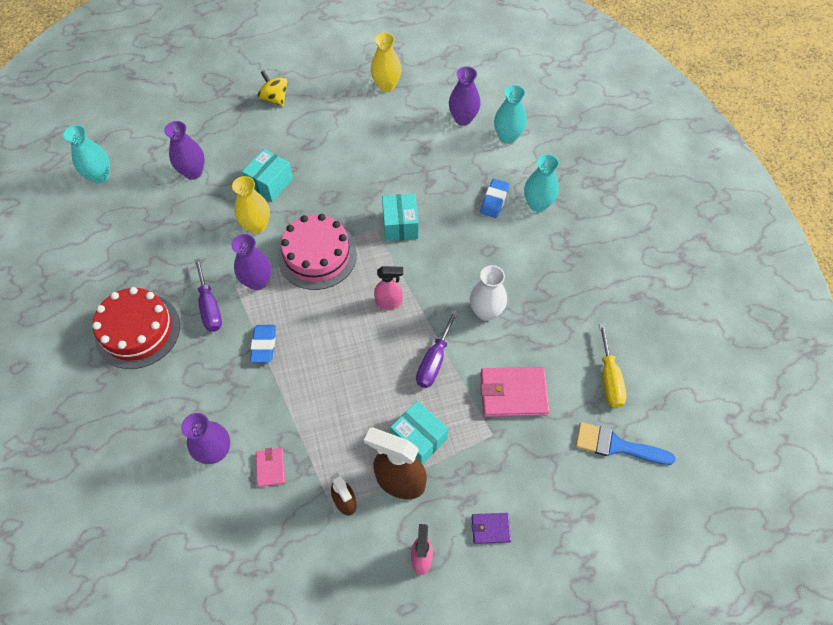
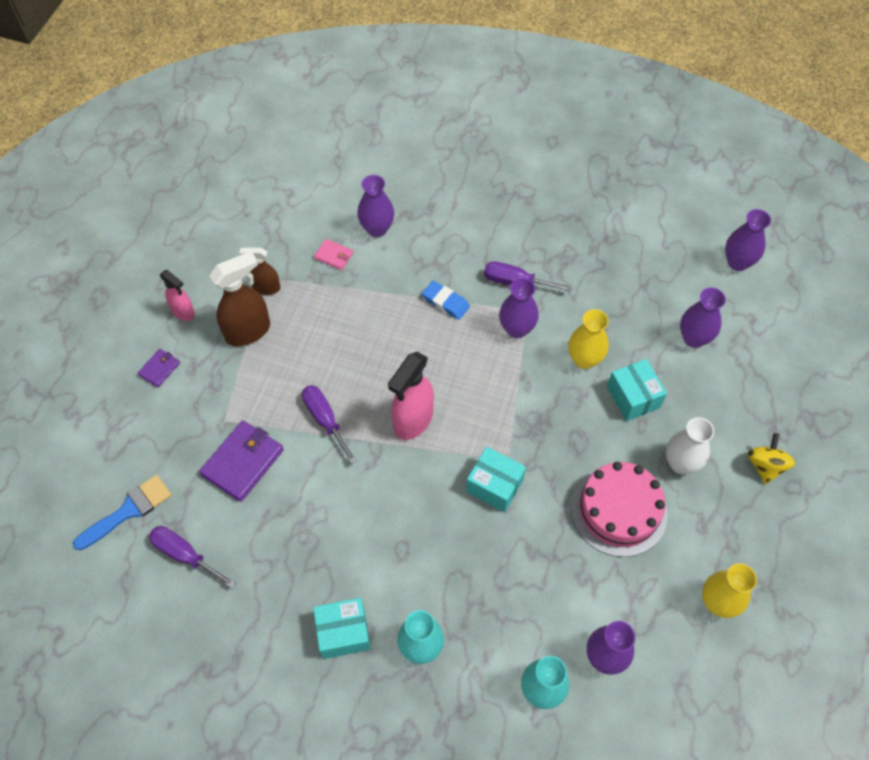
camera: 125 degrees right, 0 degrees up
(100, 176) = (737, 262): turquoise vase -> purple vase
(138, 331) = (529, 224): red cake -> none
(275, 98) = (765, 466): yellow spinning top -> yellow spinning top turned 75 degrees counterclockwise
(317, 255) = (511, 391): pink cake -> pink cake (618, 510)
(389, 302) = (412, 421): pink spray bottle -> pink spray bottle, size x1.69
(419, 438) = (269, 365): turquoise box -> turquoise box (343, 633)
(486, 311) = (337, 497): white vase -> white vase (680, 463)
(494, 200) = (459, 603): blue eraser -> none
(513, 393) = (242, 462): pink wallet -> purple wallet
(609, 378) = (185, 555): yellow screwdriver -> purple screwdriver

